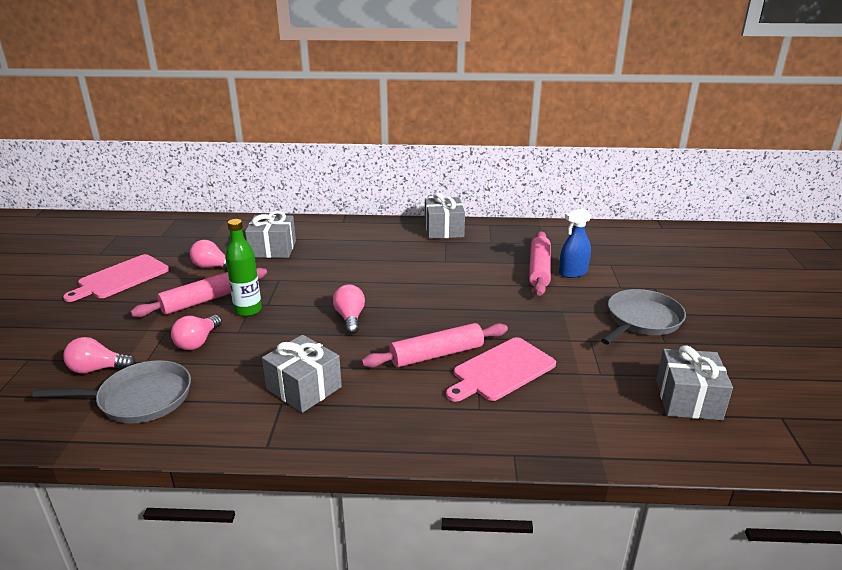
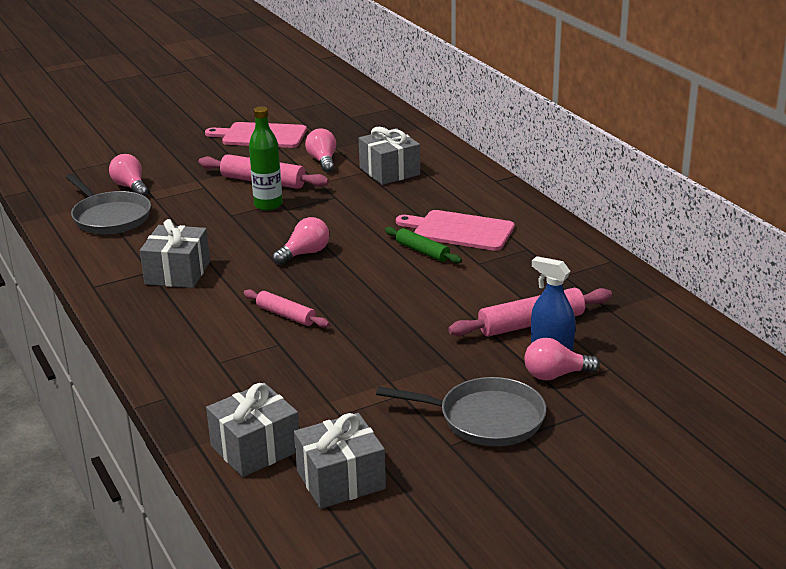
camera: 60 degrees right, 0 degrees up
(198, 342) = (200, 206): pink light bulb -> pink light bulb (555, 375)
(406, 274) = (422, 251): none -> green rolling pin
(437, 354) = (286, 315): pink rolling pin -> pink rolling pin, size x0.63
(444, 230) = (555, 239): grey gift -> grey gift (255, 448)
(501, 370) = (291, 356): pink cutting board -> pink cutting board (460, 230)

